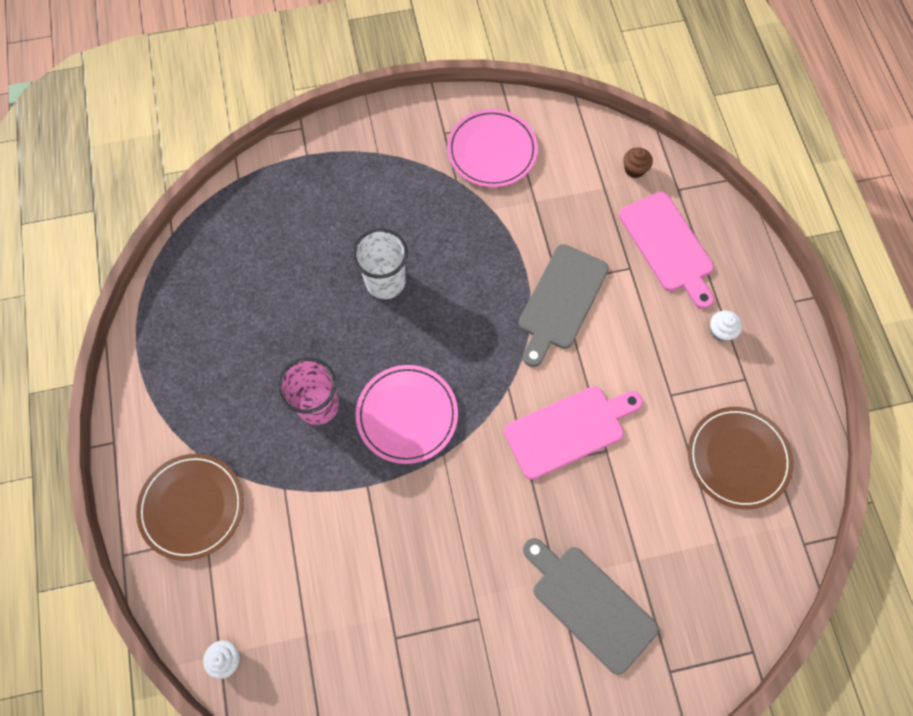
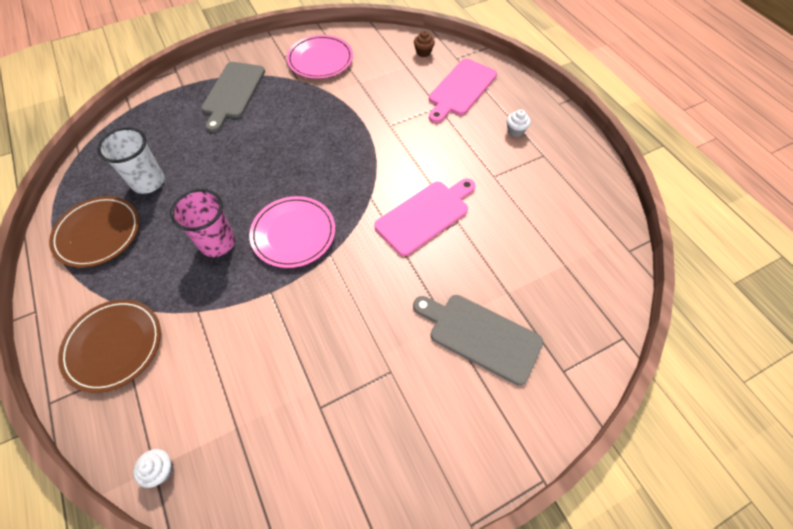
camera: 15 degrees left, 10 degrees down
(385, 282) = (257, 150): white cup -> white cup (148, 182)
(561, 301) = (395, 135): grey cutting board -> grey cutting board (233, 93)
(668, 246) = (461, 89): pink cutting board -> pink cutting board turned 75 degrees clockwise
(738, 458) = (558, 205): brown plate -> brown plate (98, 233)

